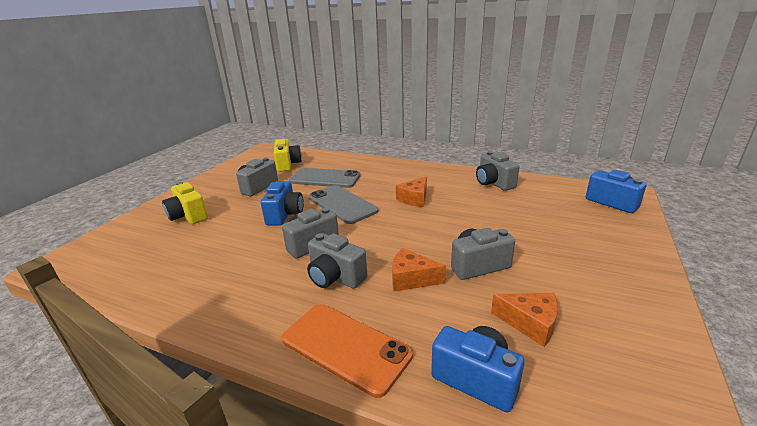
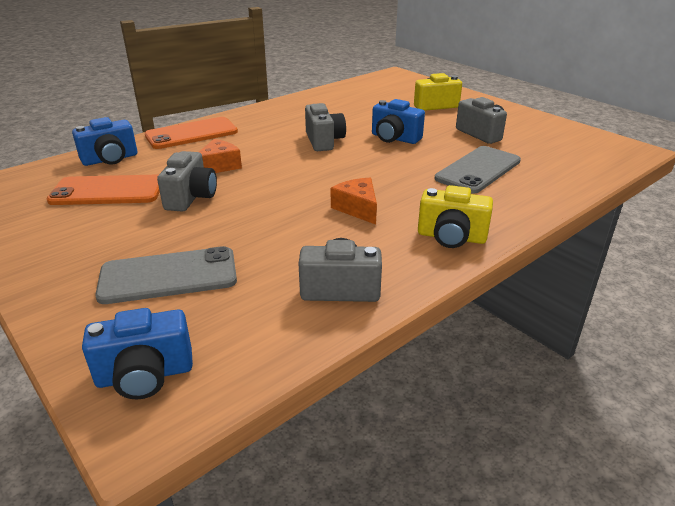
camera: 115 degrees right, 5 degrees up
(287, 165) = (550, 156): yellow camera -> yellow camera (451, 237)
(335, 277) = (262, 142): grey camera -> none
(342, 204) = (389, 166): grey phone -> grey phone (168, 276)
(530, 323) = (108, 191): orange cheese -> orange phone

